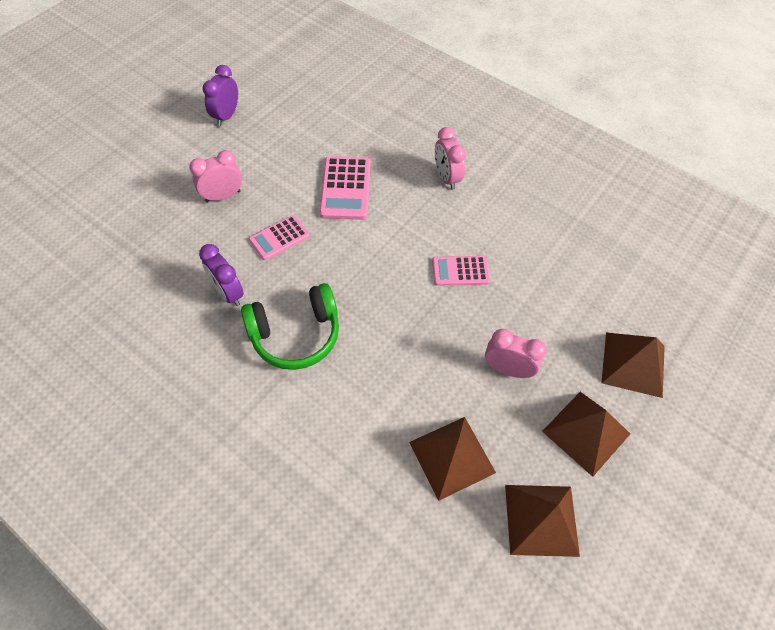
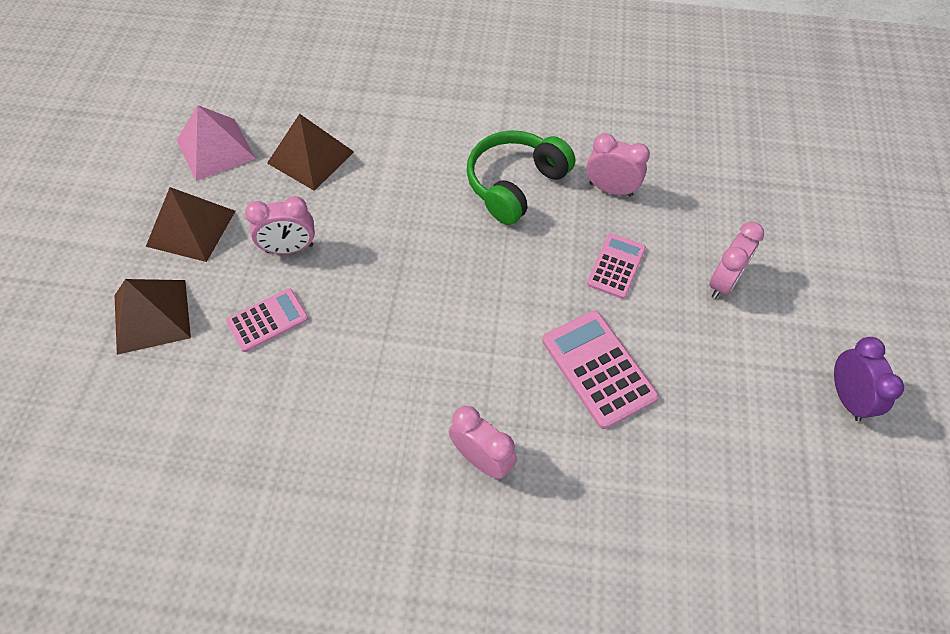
camera: 150 degrees right, 0 degrees up
(228, 293) = (610, 189): purple clock -> pink clock
(460, 271) = (390, 329): pink calculator -> pink calculator (268, 320)
(541, 520) = (215, 149): brown pyramid -> pink pyramid

